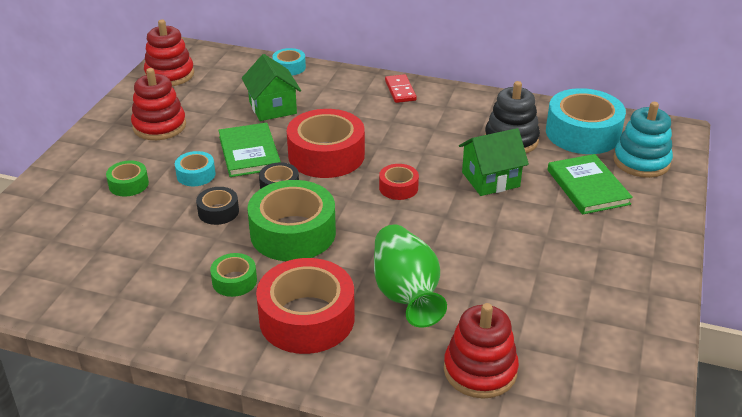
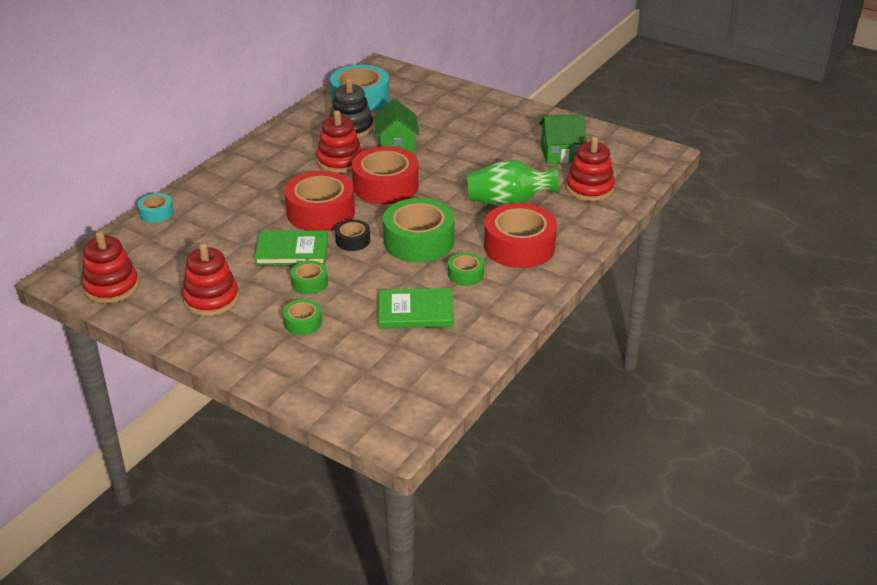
camera: 75 degrees left, 0 degrees up
(196, 174) = (309, 283): turquoise tape -> green tape
(218, 211) = (372, 275): black tape -> none
(272, 107) = (224, 230): green house -> green house (560, 154)
(398, 188) = (385, 186): red tape -> red tape, size x2.05
(400, 90) = (244, 162): red domino -> none
(434, 147) = (340, 161): none -> red stacking toy
(588, 187) = (426, 112): green book -> green book (415, 311)
(641, 161) = (408, 87): turquoise stacking toy -> none

